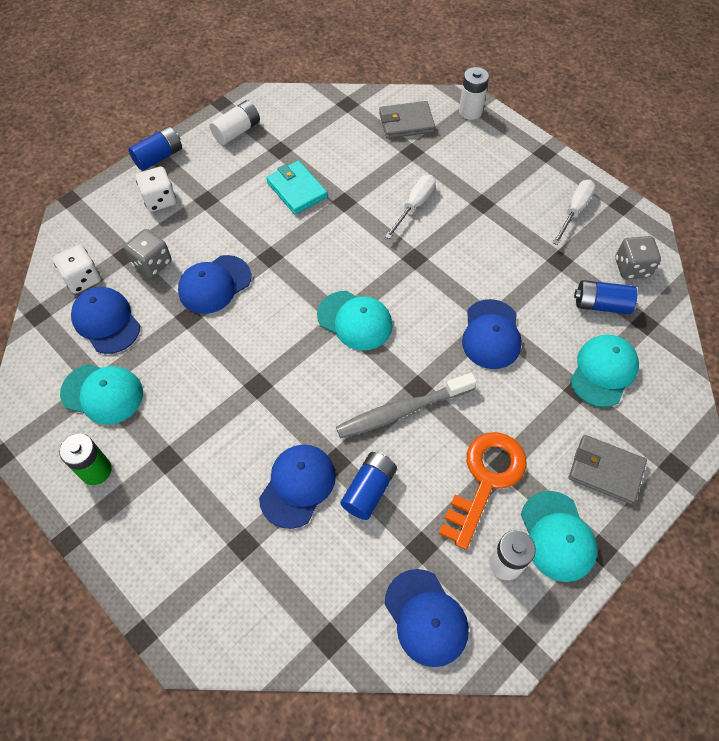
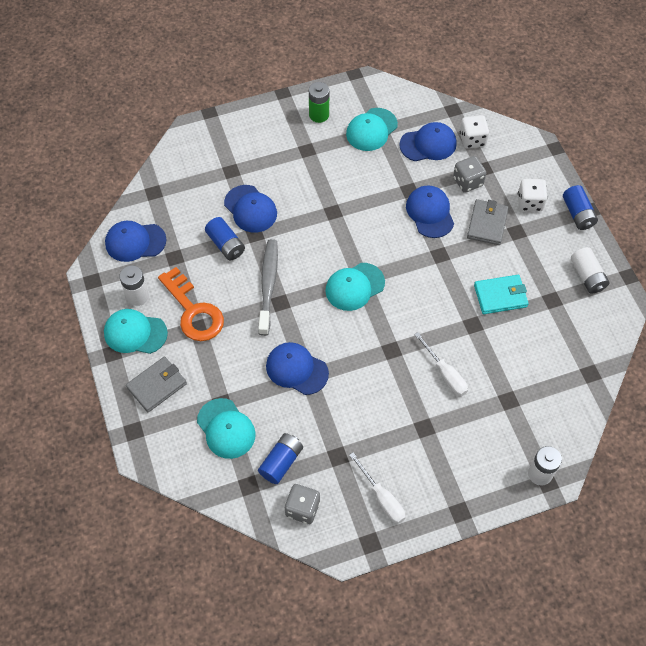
camera: 115 degrees right, 0 degrees up
(406, 122) = (546, 411): grey wallet -> grey wallet (487, 224)

